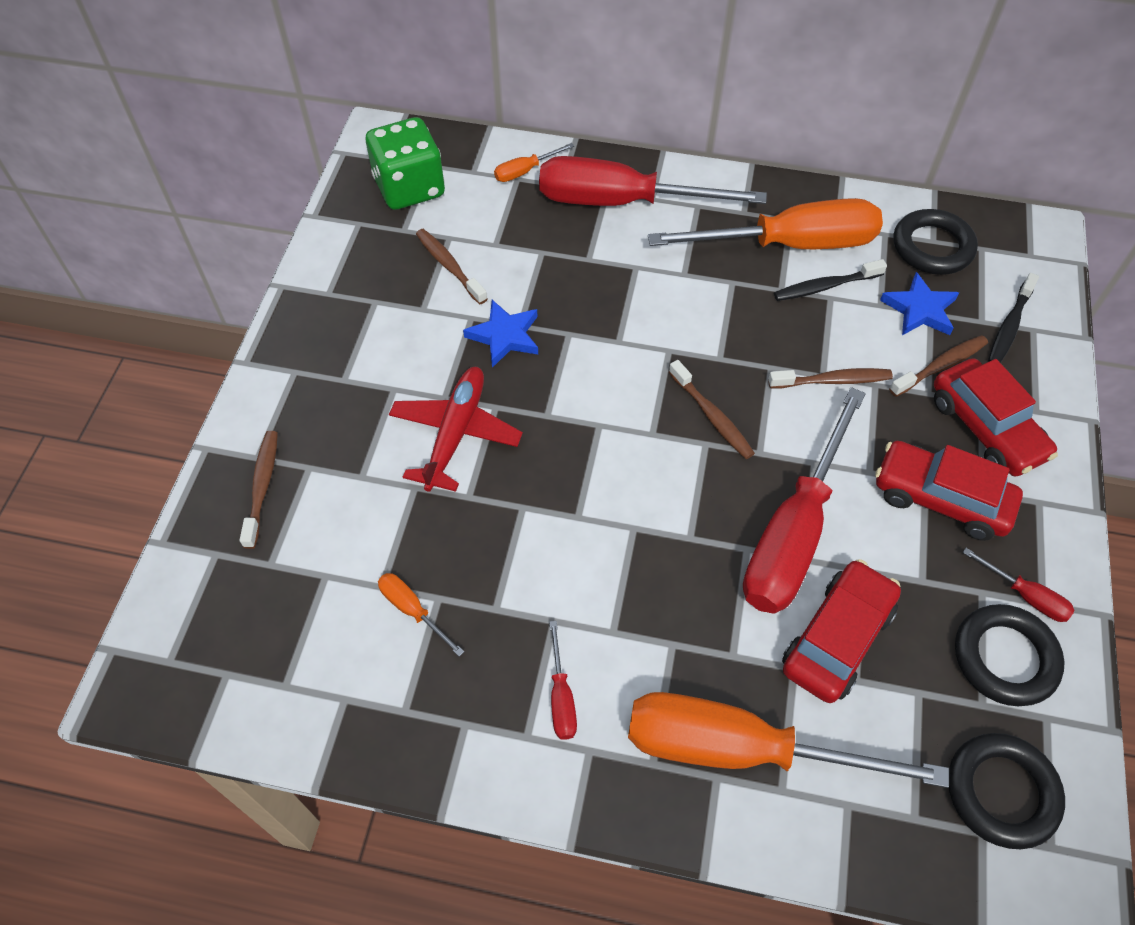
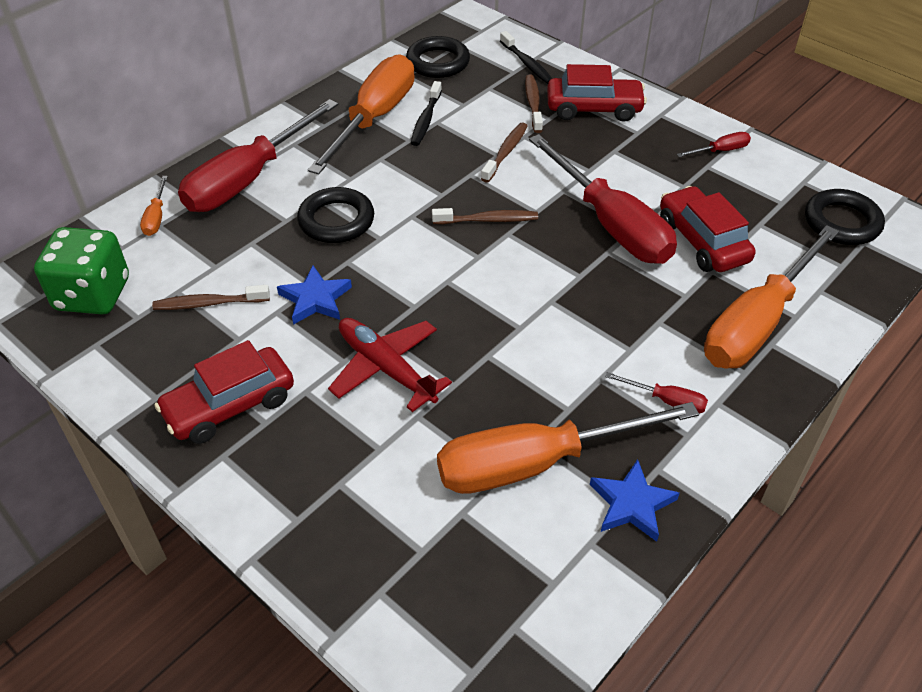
camera: 60 degrees left, 10 degrees down
(262, 486) = (333, 527): brown toothbrush -> none
(412, 610) = (536, 463): orange screwdriver -> orange screwdriver, size x2.47
(919, 309) = (482, 91): blue star -> blue star (632, 504)
(940, 499) = (631, 151): red car -> red car (230, 406)
(1004, 658) = (756, 179): black ring -> black ring (336, 220)

